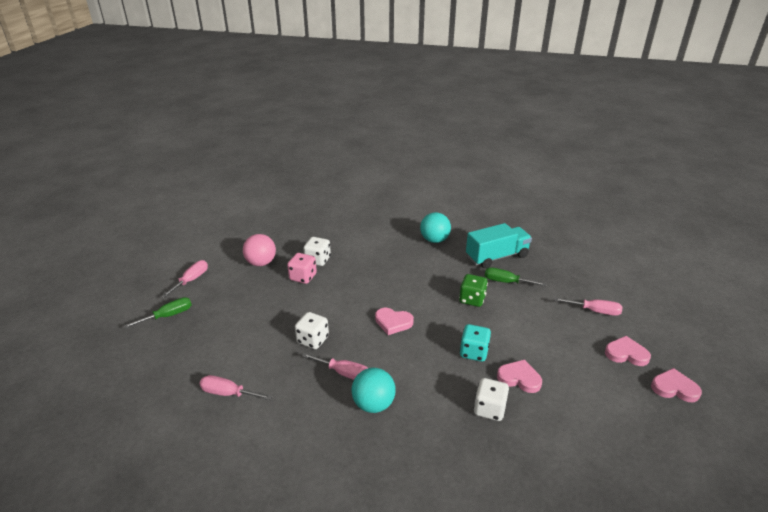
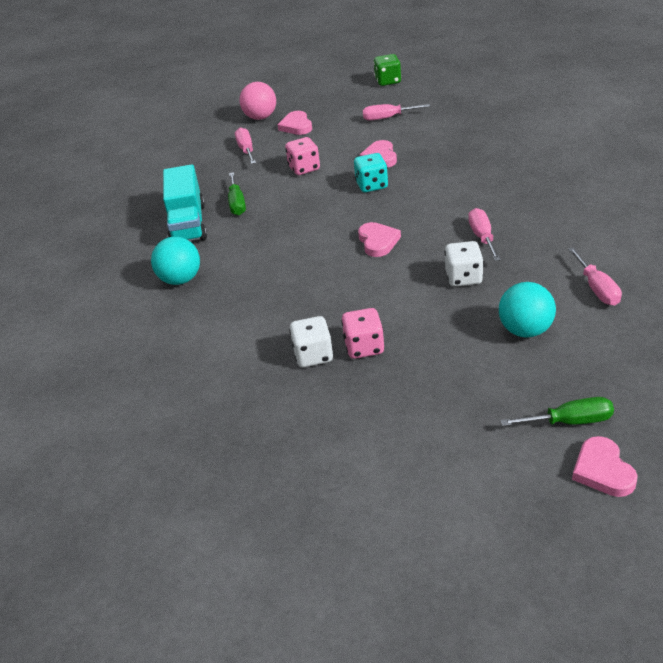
camera: 115 degrees left, 5 degrees up
(168, 316) = (570, 421): green screwdriver -> green screwdriver turned 150 degrees clockwise
(191, 280) = (483, 458): pink screwdriver -> pink screwdriver (387, 118)
(261, 263) = (371, 408): pink ball -> pink ball (260, 117)
(373, 404) = (496, 207): turquoise ball -> turquoise ball (525, 330)
(472, 299) = (289, 212): green dice -> green dice (388, 81)
(489, 409) = (431, 158): white dice -> none
(497, 257) = (188, 224): turquoise truck -> turquoise truck turned 135 degrees counterclockwise
(535, 329) = (304, 168): none -> pink dice
(674, 388) = (319, 104): pink heart -> pink heart (602, 470)

